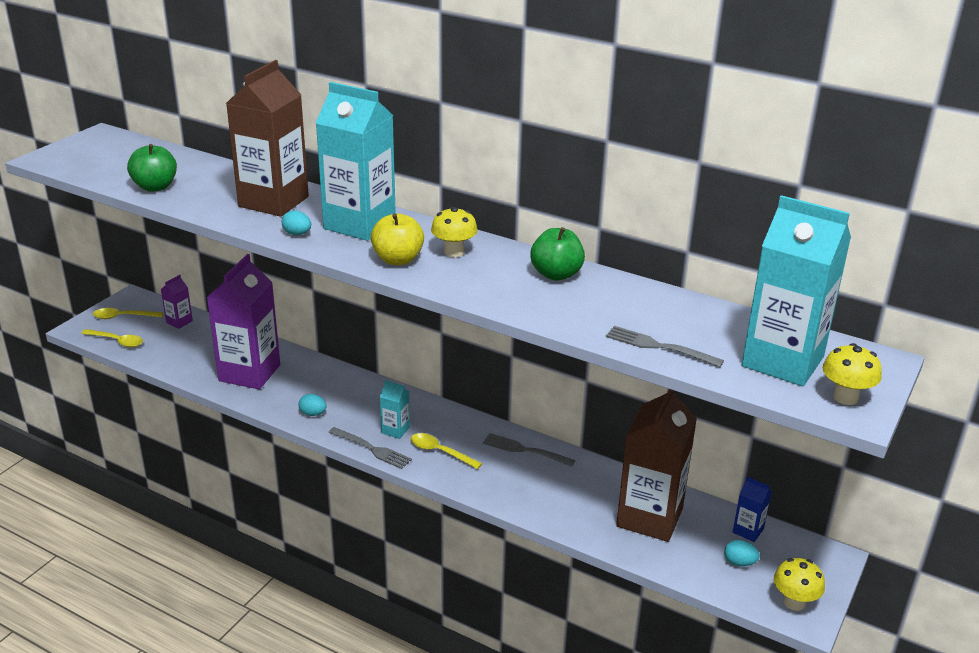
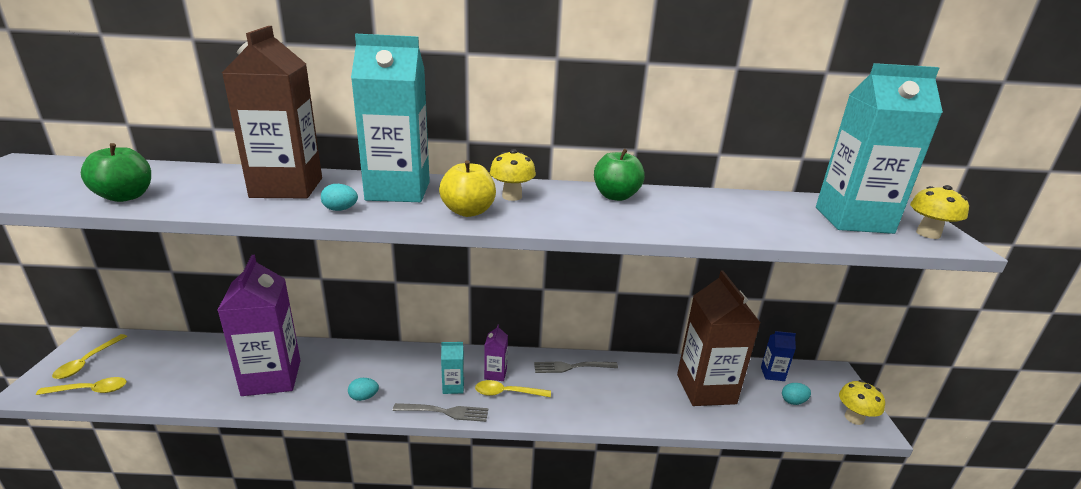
camera: 30 degrees left, 5 degrees down
(123, 317) = (87, 362): yellow spoon -> yellow spoon turned 45 degrees counterclockwise
(179, 322) = (162, 349): purple carton -> purple carton (495, 373)
(659, 347) = (766, 230): grey fork -> none

